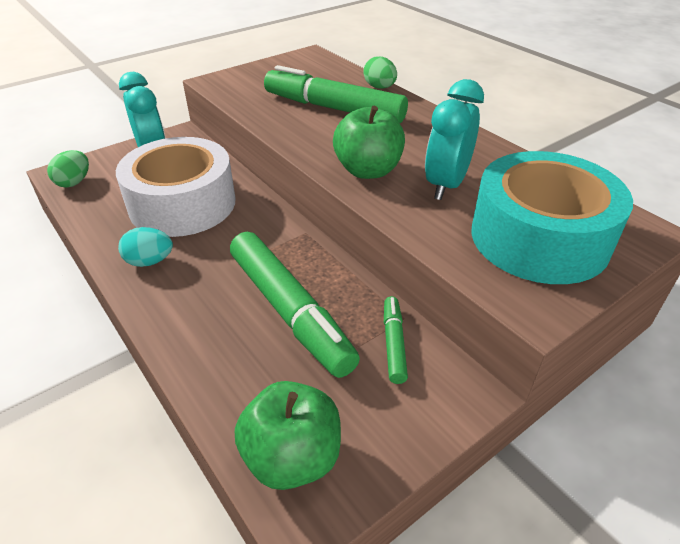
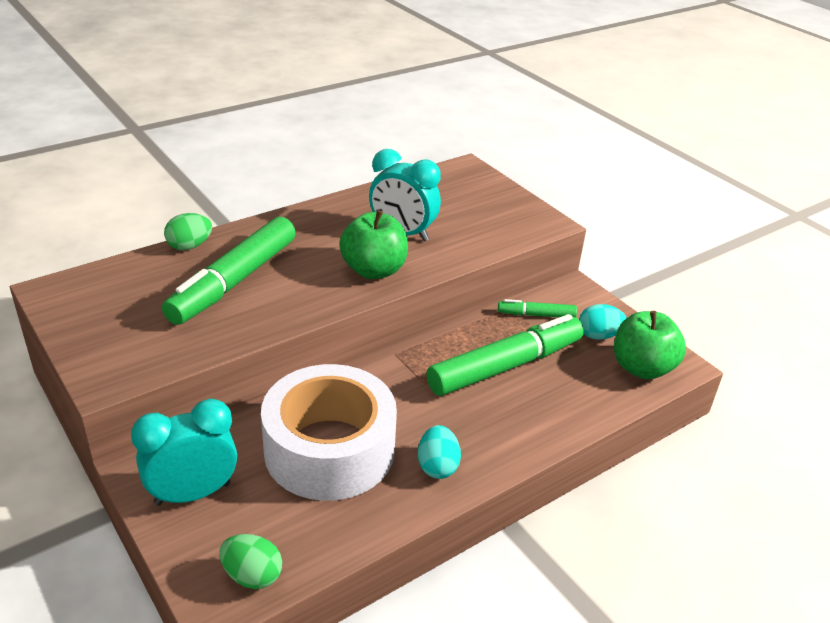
camera: 90 degrees left, 5 degrees down
(361, 410) = (598, 335): none -> turquoise egg
(539, 238) = (475, 207): turquoise tape -> none

